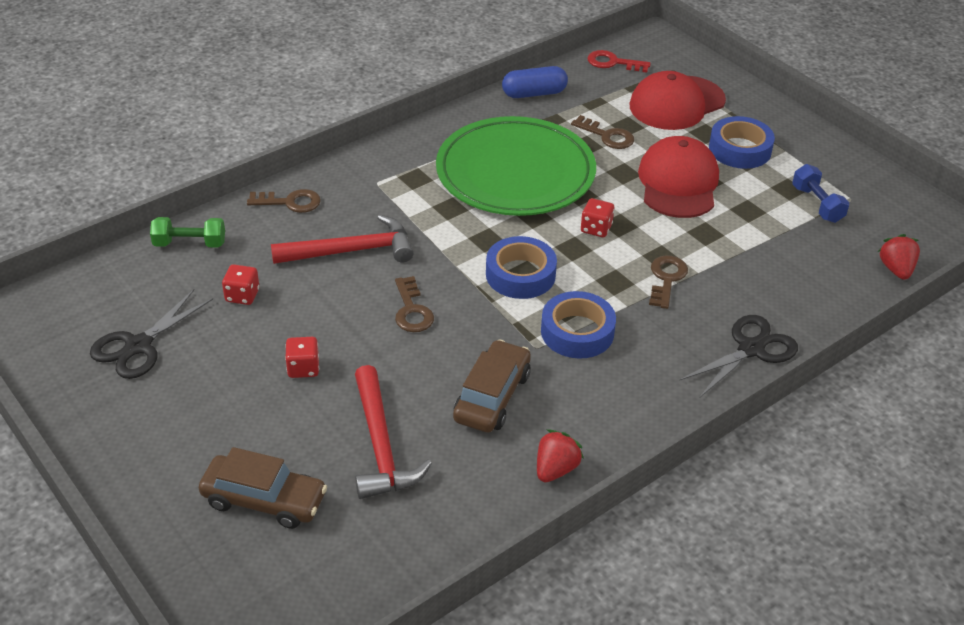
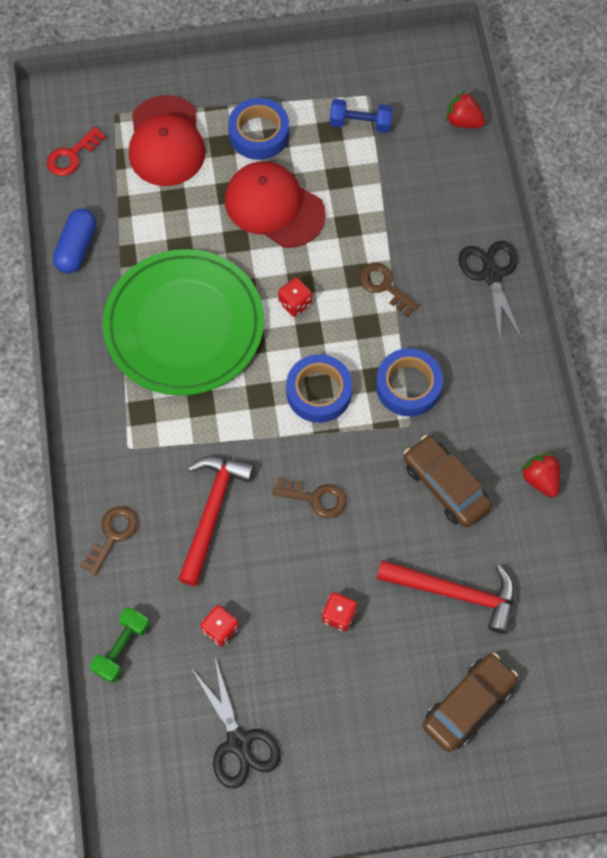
camera: 60 degrees left, 25 degrees up
(607, 136) = (177, 224): brown key -> none

